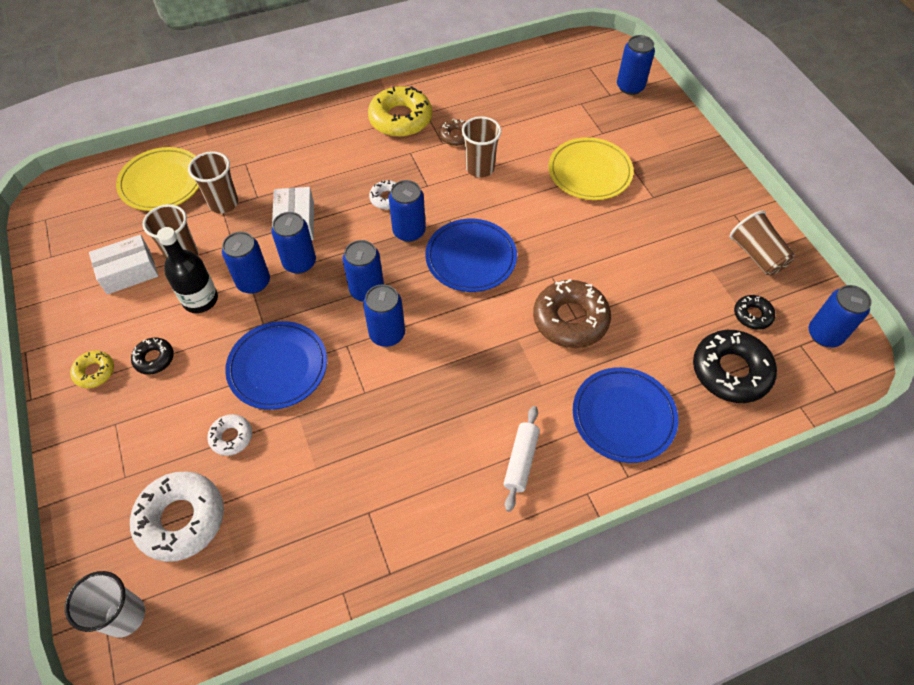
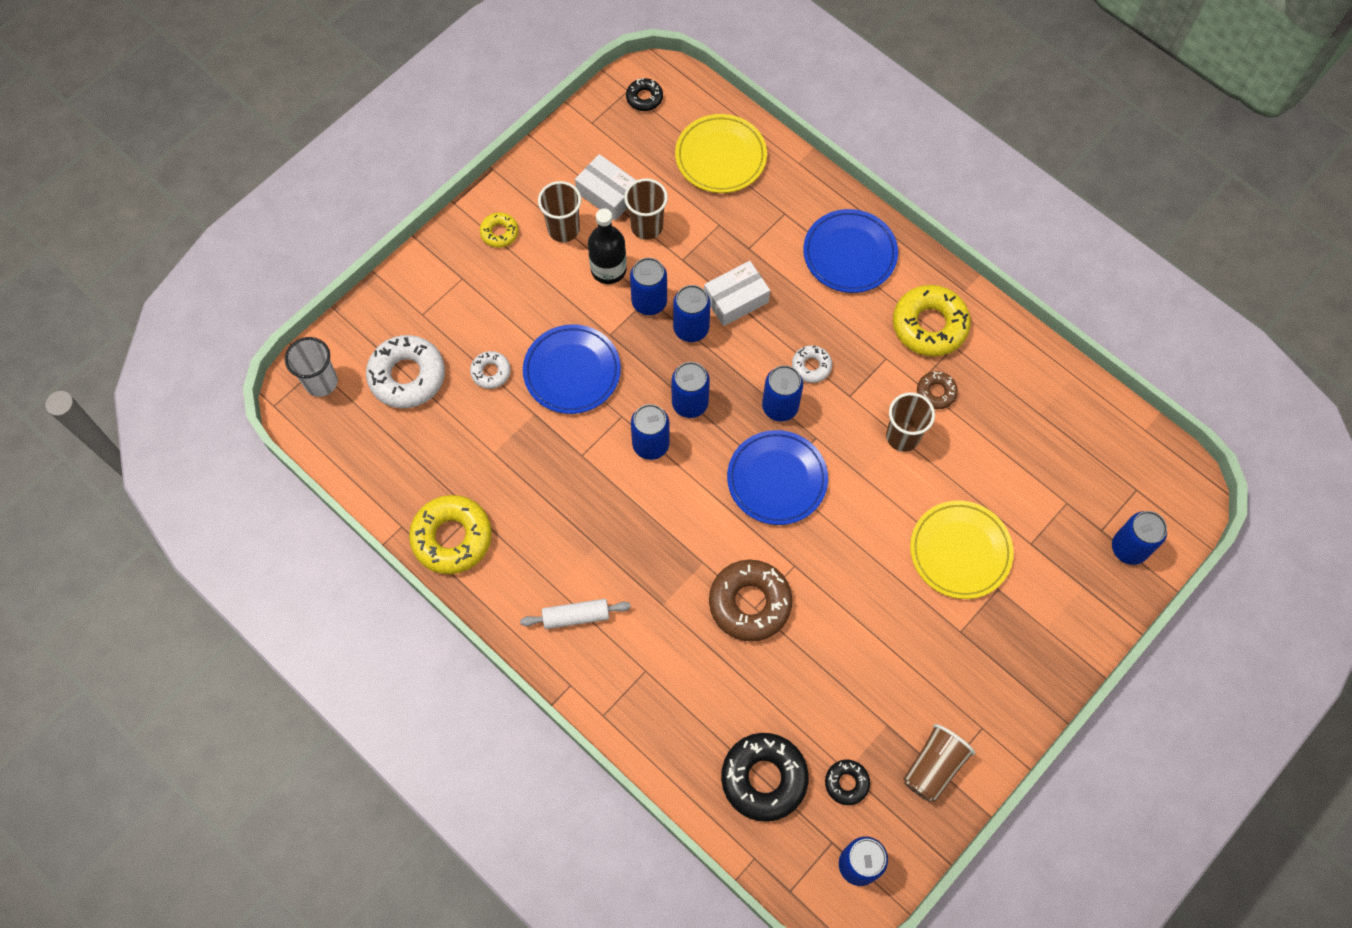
camera: 65 degrees right, 10 degrees up
(154, 358) = (533, 269): black donut -> black donut (644, 98)
(223, 203) = (725, 224): brown cup -> brown cup (563, 229)
(383, 545) = (452, 538): none -> yellow donut
(623, 416) = (663, 691): blue plate -> blue plate (849, 254)

